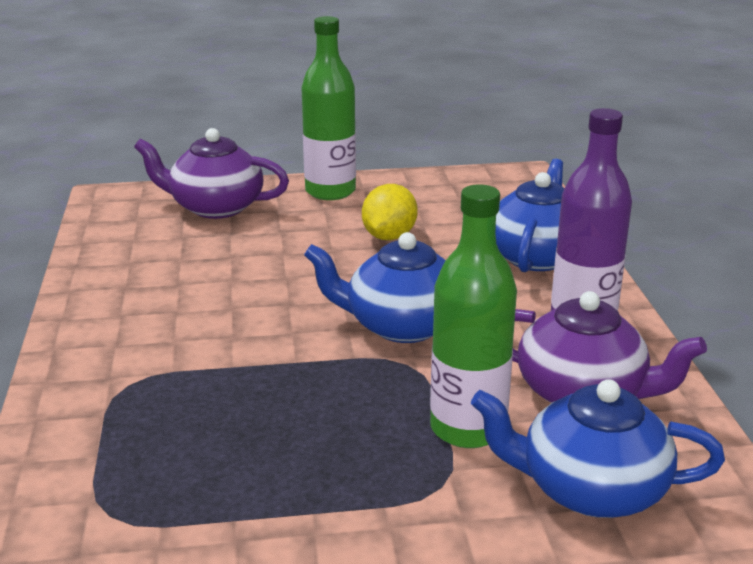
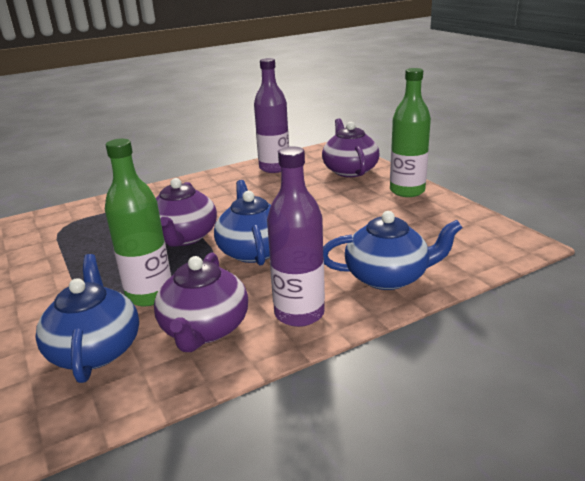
camera: 70 degrees right, 0 degrees up
(122, 257) = (274, 168): none -> purple bottle
(303, 376) = (184, 237): none -> purple teapot
(389, 236) = (363, 221): yellow lemon -> none

